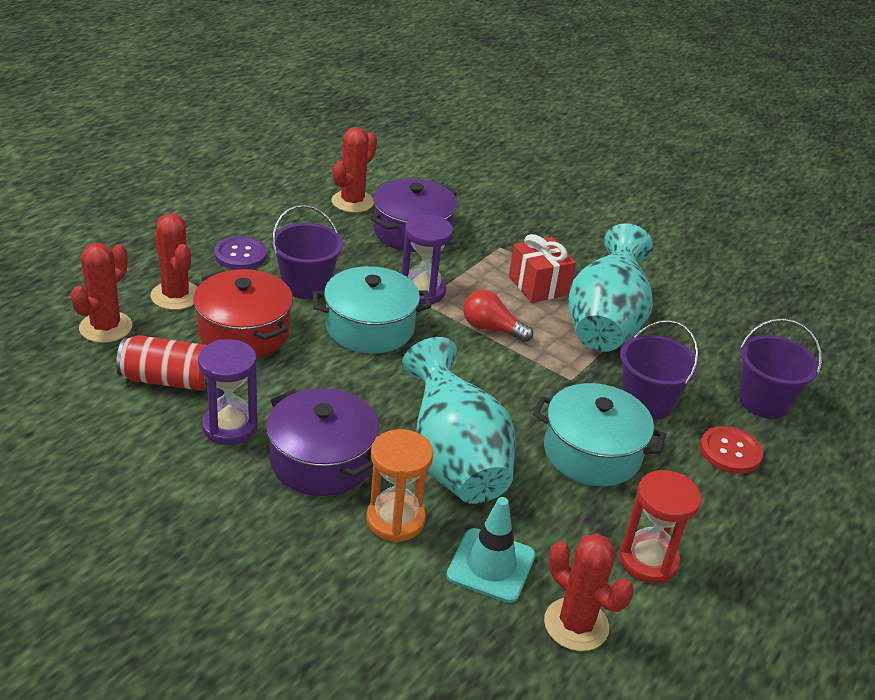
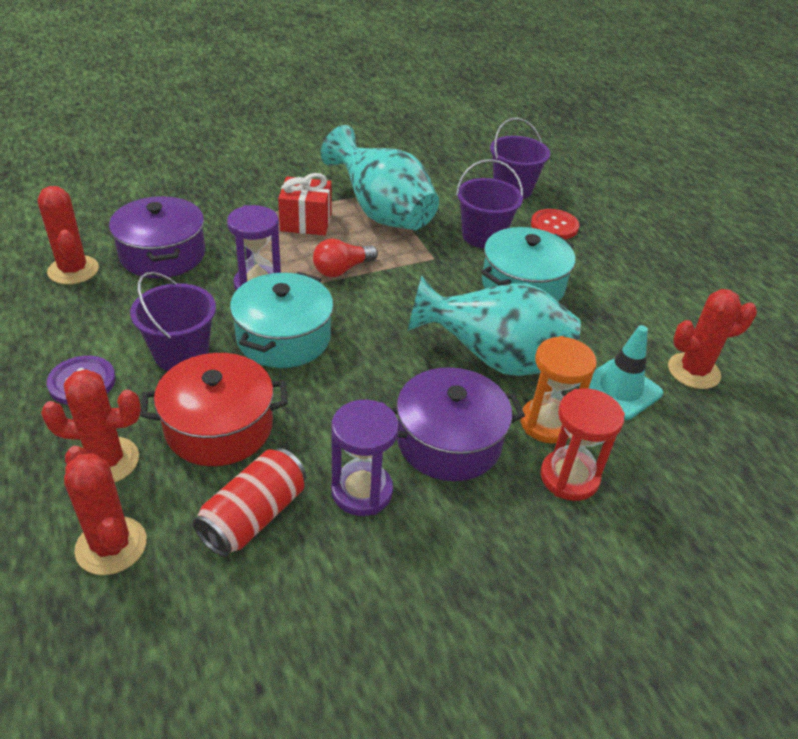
camera: 60 degrees left, 5 degrees up
(648, 560) = (643, 310): red hourglass -> red hourglass (569, 477)

